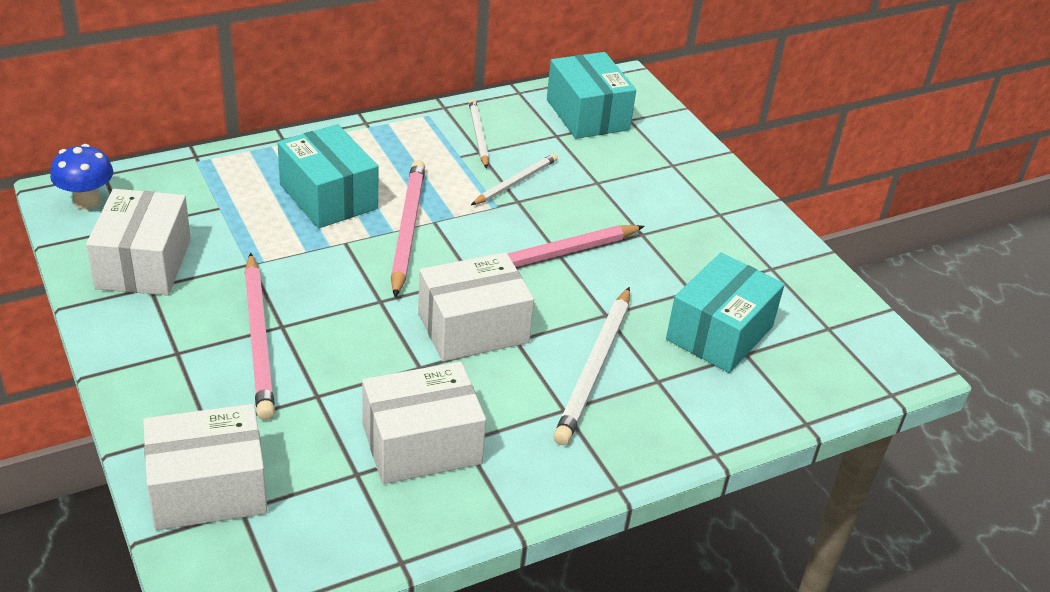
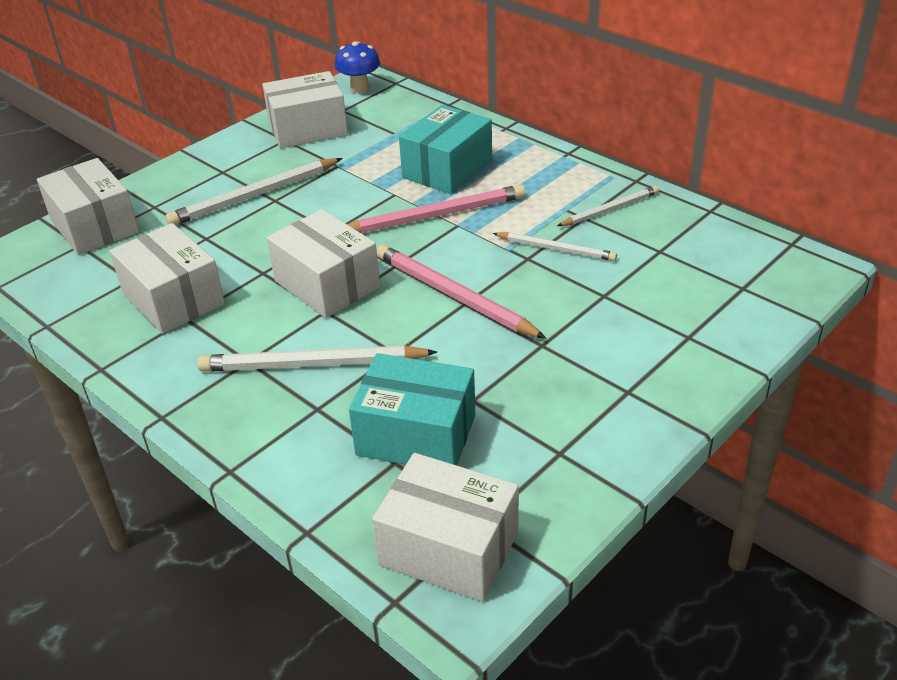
camera: 75 degrees right, 0 degrees up
(259, 338) = (255, 196): pink pencil -> white pencil
(587, 115) = (719, 259): turquoise box -> none
(849, 352) = (449, 548): none -> white box

